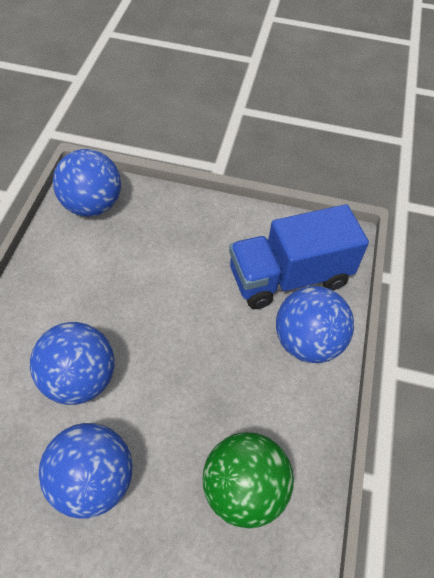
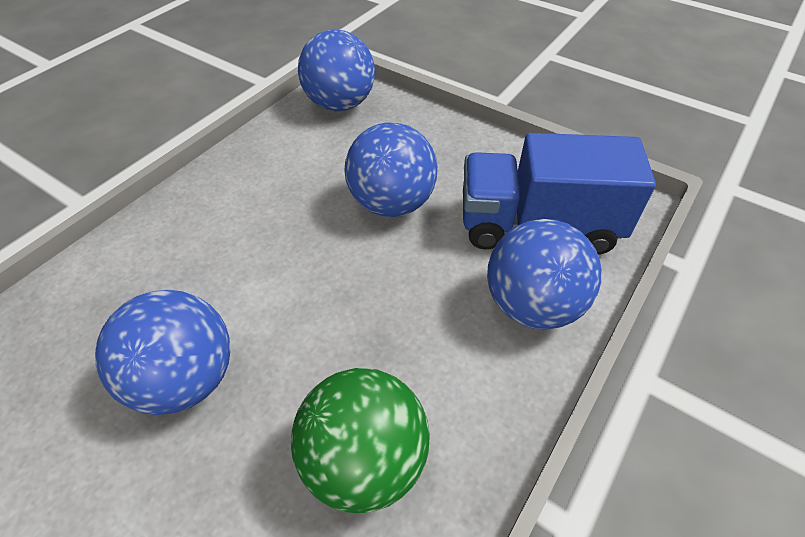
camera: 25 degrees right, 5 degrees down
(79, 380) = (234, 264): blue ball -> blue ball (391, 203)

